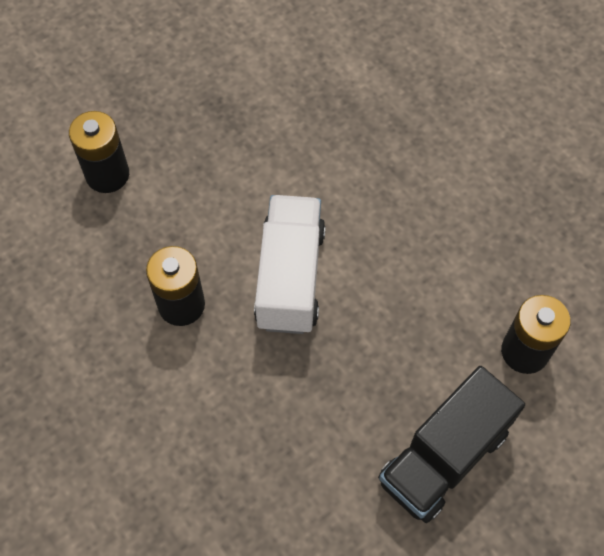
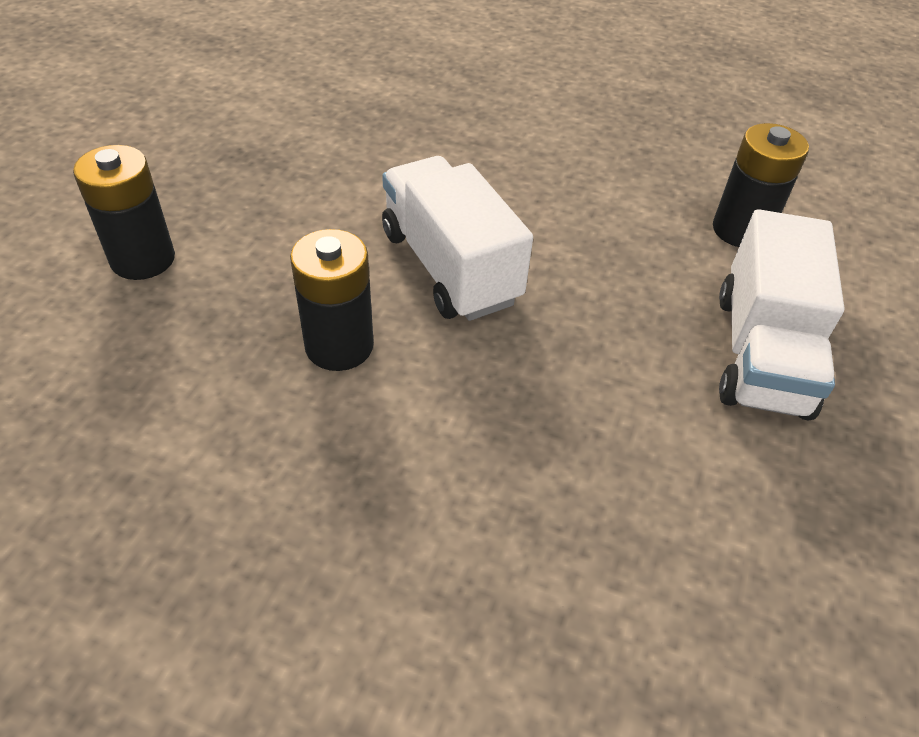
camera: 35 degrees left, 15 degrees down
(443, 457) = (761, 353): black truck -> white truck

